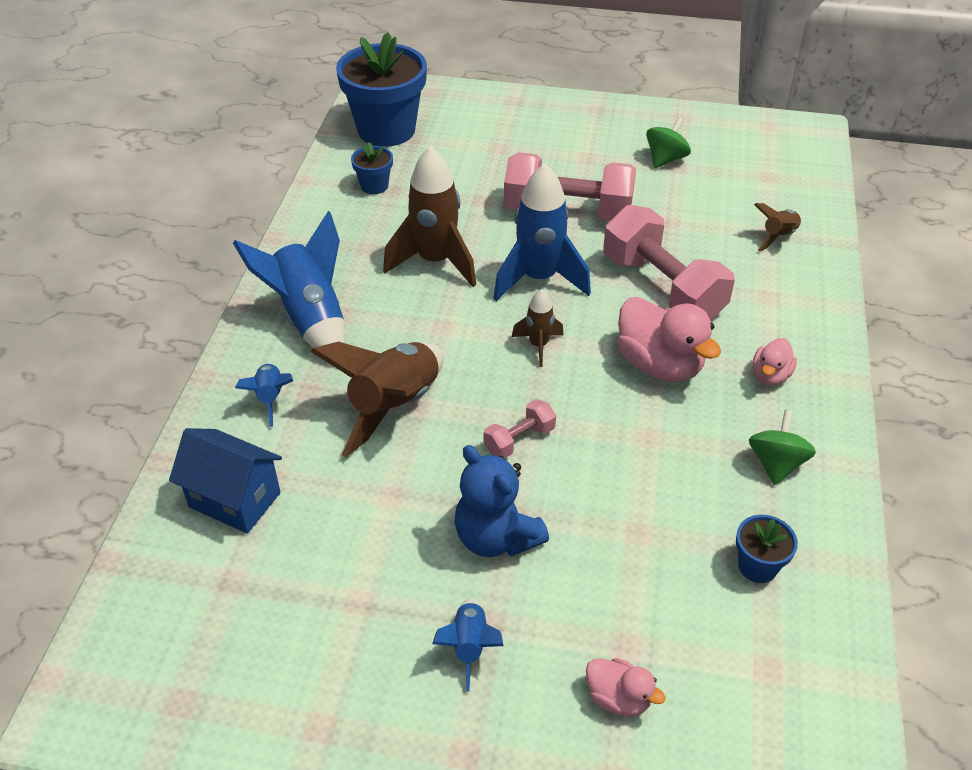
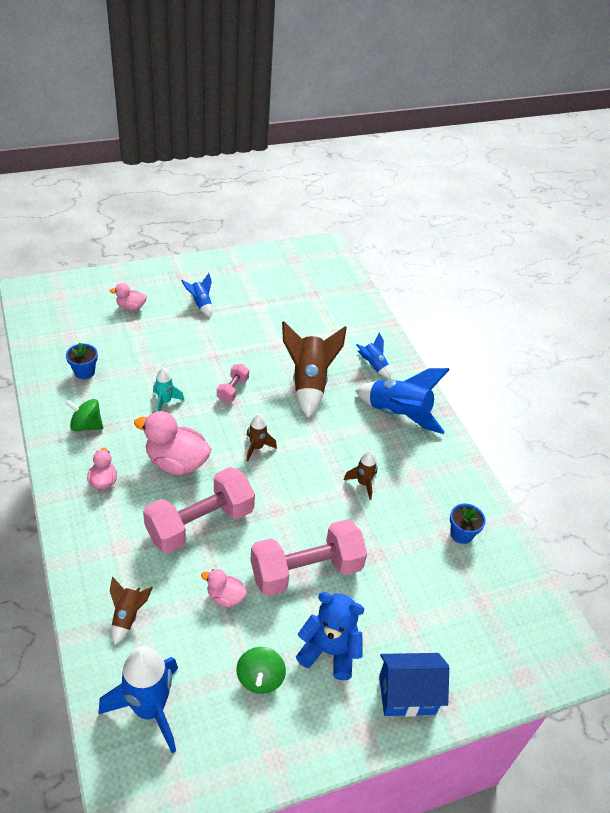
camera: 145 degrees right, 0 degrees up
(235, 500) = (342, 320): blue house -> blue house (407, 695)
(386, 130) = (511, 602): blue flower pot -> none
(435, 262) = (363, 483): brown rocket -> brown rocket, size x0.51
(496, 537) = (215, 344): blue teddy bear -> blue teddy bear (329, 651)
(539, 279) = (287, 497): blue rocket -> blue rocket (149, 709)
(637, 458) = (165, 402): none -> turquoise rocket
(662, 288) = (200, 523): pink dumbbell -> pink dumbbell turned 60 degrees counterclockwise
(667, 219) = (225, 597): none -> pink duck
(776, 463) = (86, 425): green spinning top -> green spinning top turned 120 degrees clockwise

